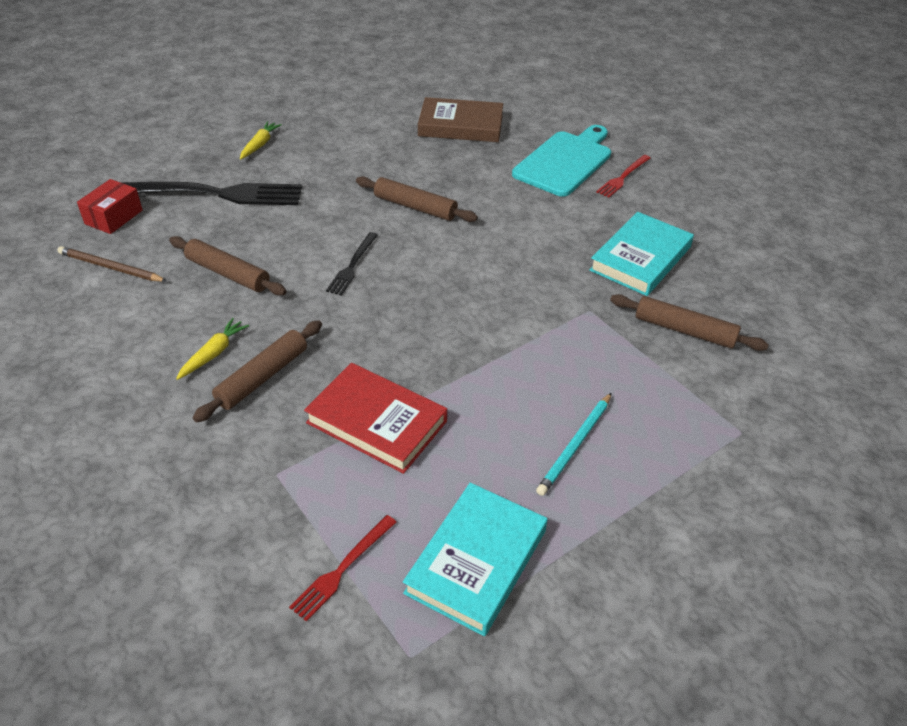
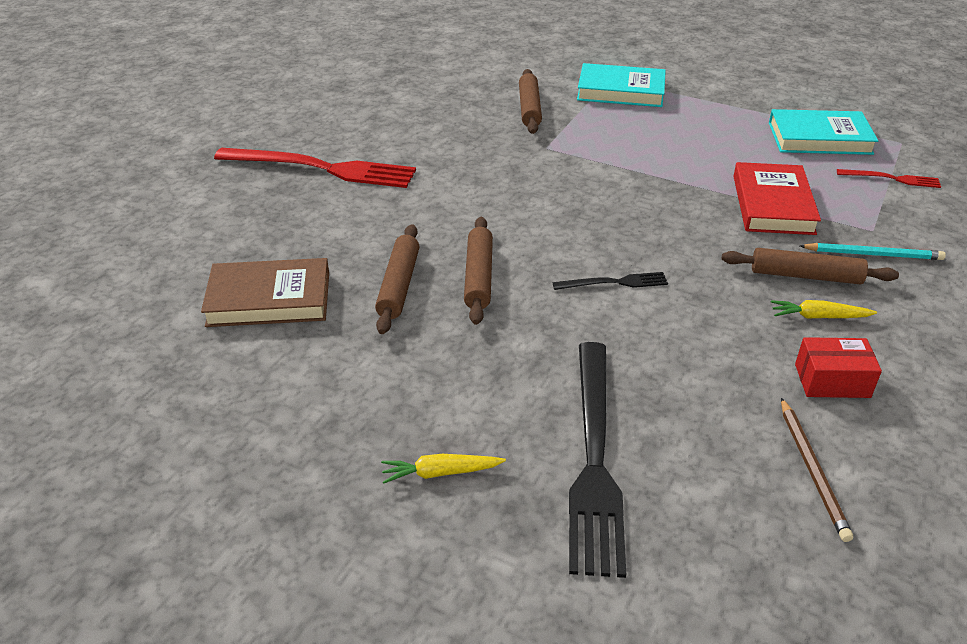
camera: 115 degrees left, 5 degrees down
(114, 217) = (733, 536): red box -> red box (832, 380)
(213, 194) = (594, 458): black fork -> black fork turned 150 degrees counterclockwise
(228, 273) = (715, 363): brown rolling pin -> brown rolling pin (398, 285)
(460, 125) = (269, 299): brown book -> brown book turned 75 degrees counterclockwise
(565, 161) = (312, 206): turquoise cutting board -> none
(575, 445) = (691, 126): turquoise pencil -> turquoise pencil (873, 254)
(623, 177) = (322, 168): red fork -> red fork, size x2.11
(640, 258) = (454, 138): turquoise book -> turquoise book (621, 91)

